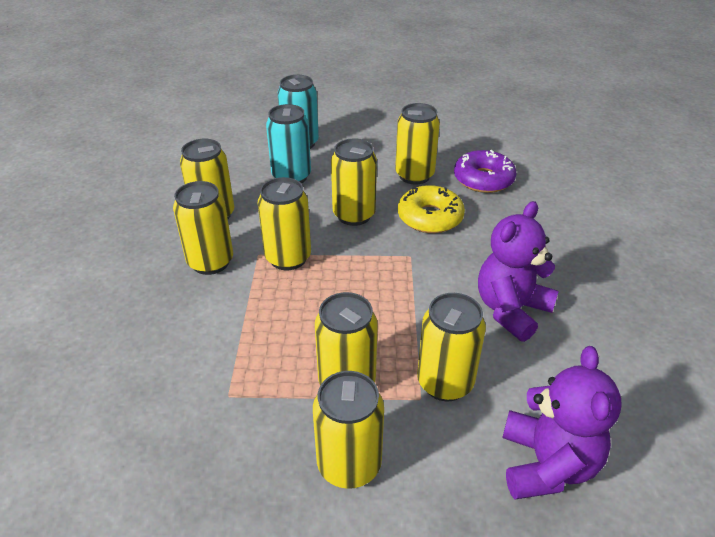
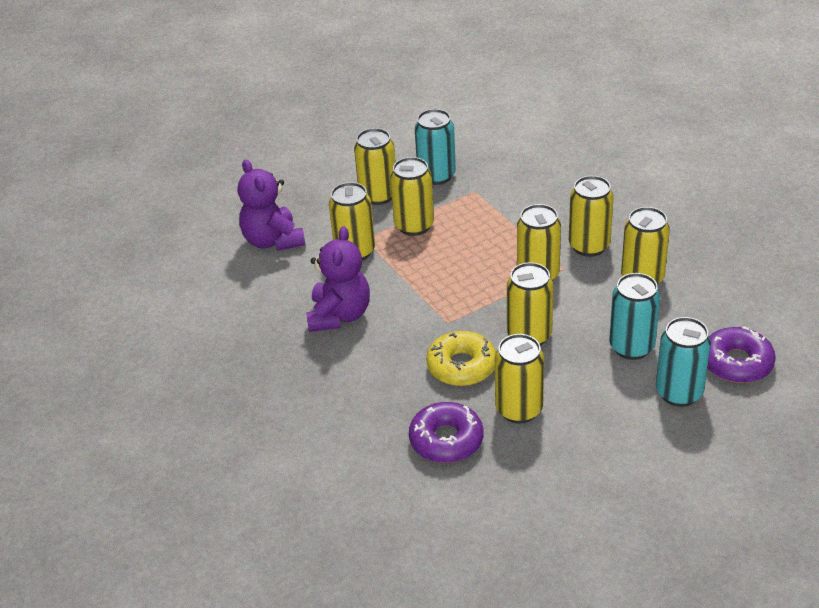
camera: 150 degrees right, 0 degrees up
(242, 142) = (737, 363): none -> purple donut
(243, 454) = (436, 176): none -> turquoise can

